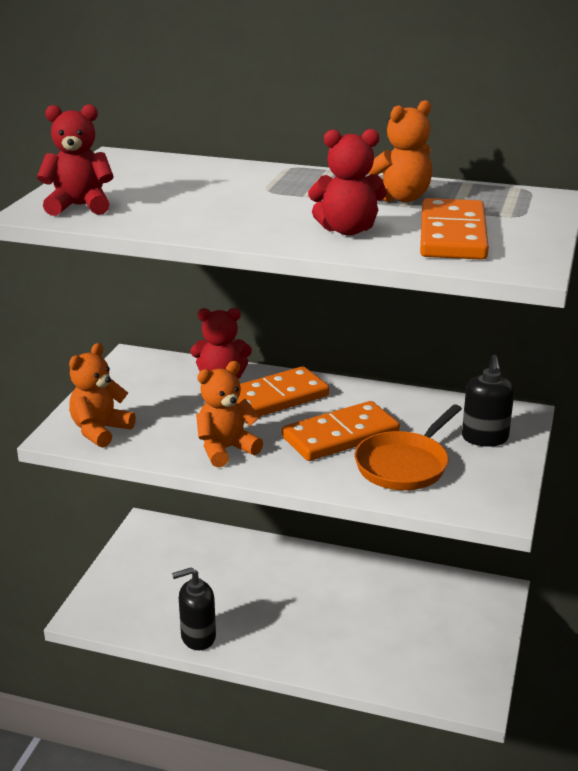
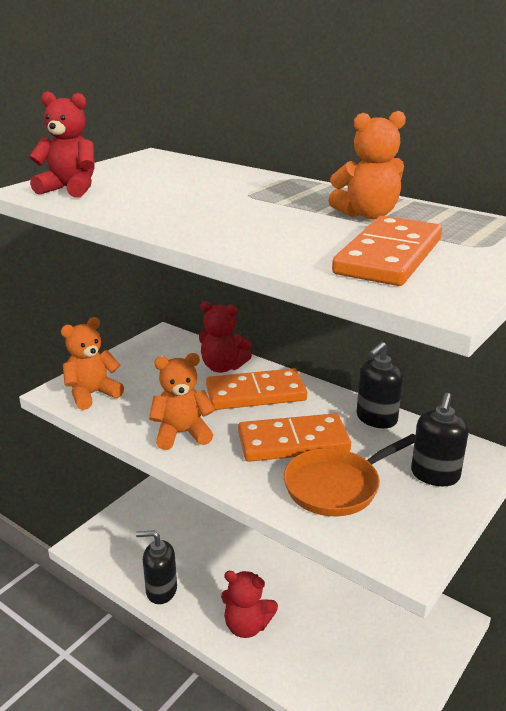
camera: 20 degrees right, 0 degrees up
(347, 230) = (283, 238): red teddy bear -> red teddy bear (247, 625)
(405, 400) = (376, 419): none -> black soap dispenser

